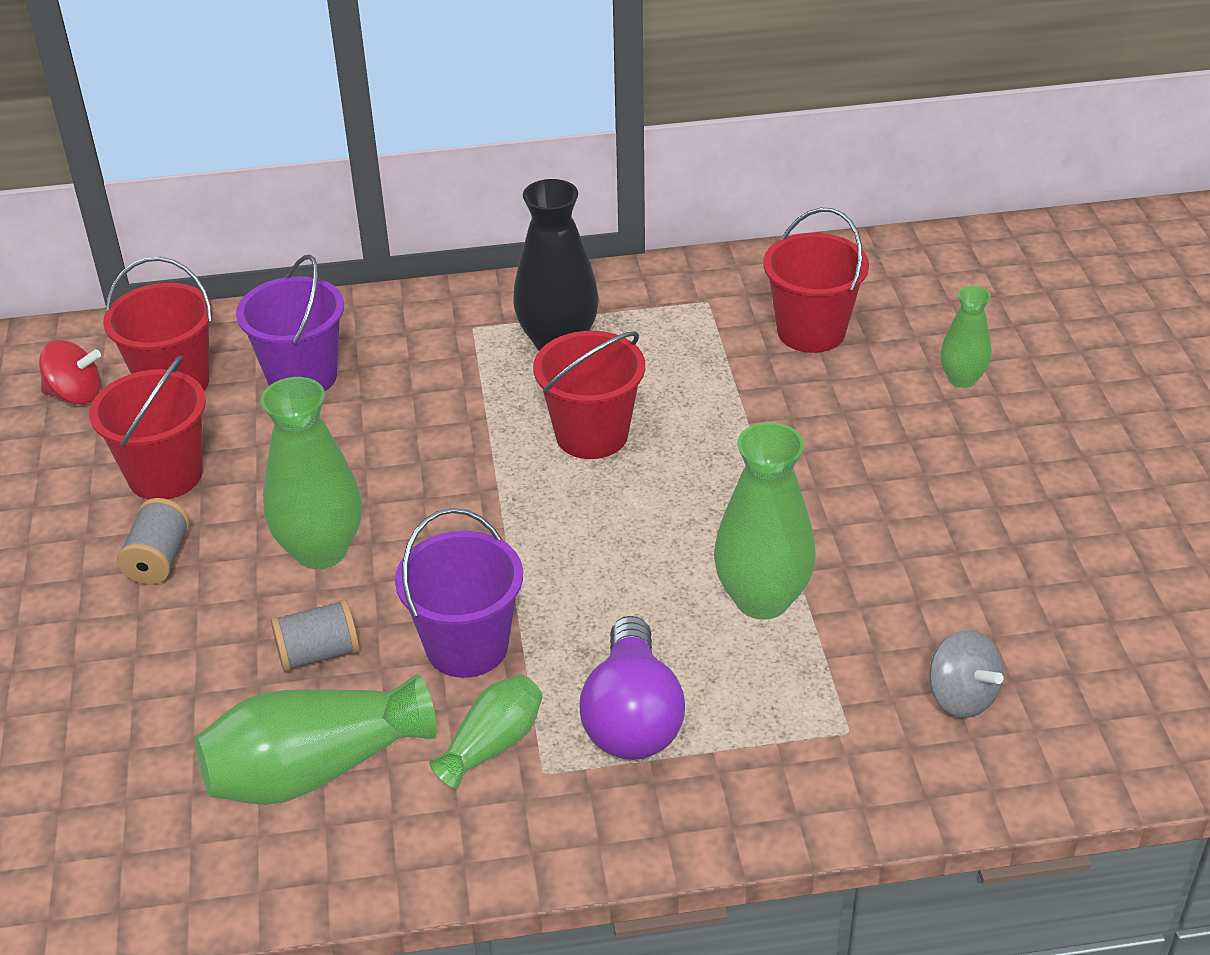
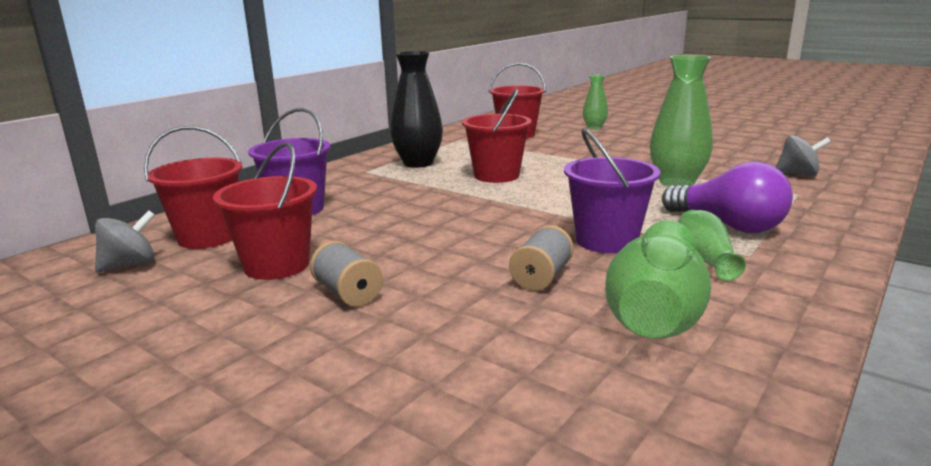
camera: 45 degrees left, 20 degrees down
(76, 395) = (130, 265): red spinning top -> grey spinning top
(321, 550) = (449, 248): green vase -> none

